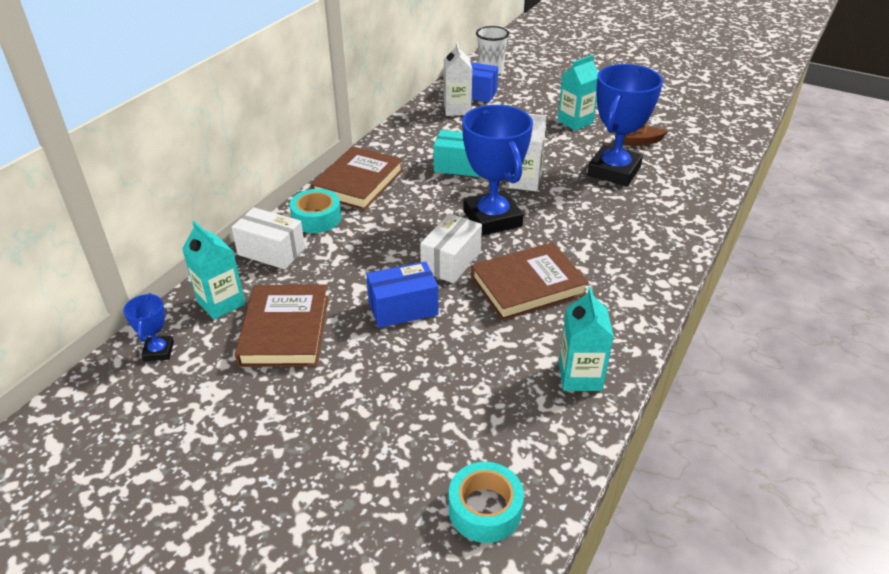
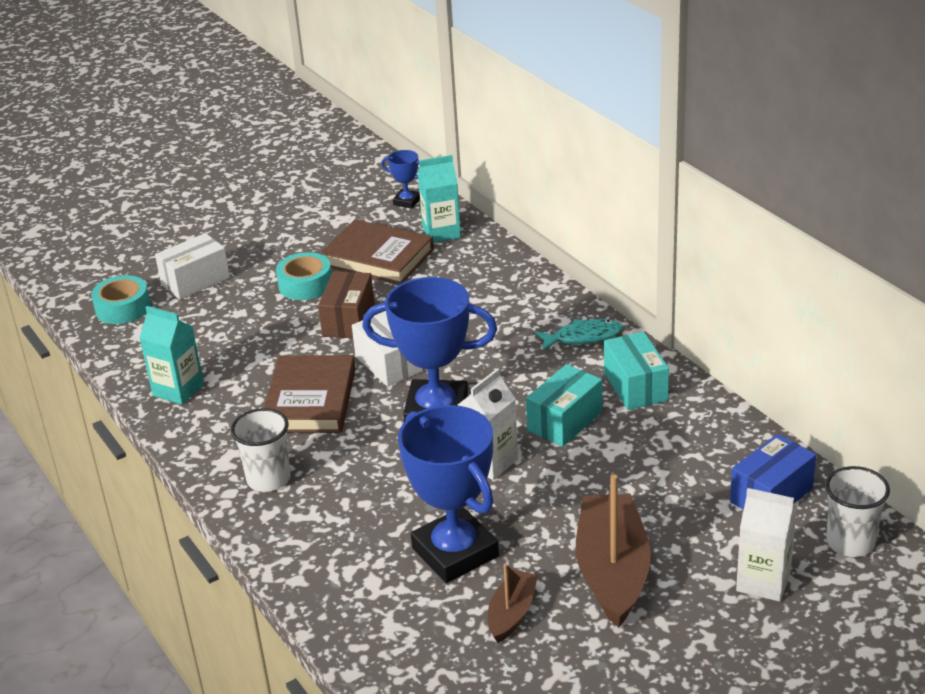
camera: 120 degrees right, 5 degrees down
(271, 252) = (495, 265): white box -> white box (195, 281)
(316, 218) = (532, 298): turquoise tape -> turquoise tape (305, 284)
(358, 182) = (583, 337): brown book -> turquoise fish
(403, 308) = (348, 320): blue box -> brown box
(404, 150) = (635, 386): none -> turquoise box
(457, 109) = (725, 463): white carton -> white carton (763, 581)
(575, 122) = (612, 571): turquoise carton -> brown boat
(631, 269) = (268, 479): none -> white cup

